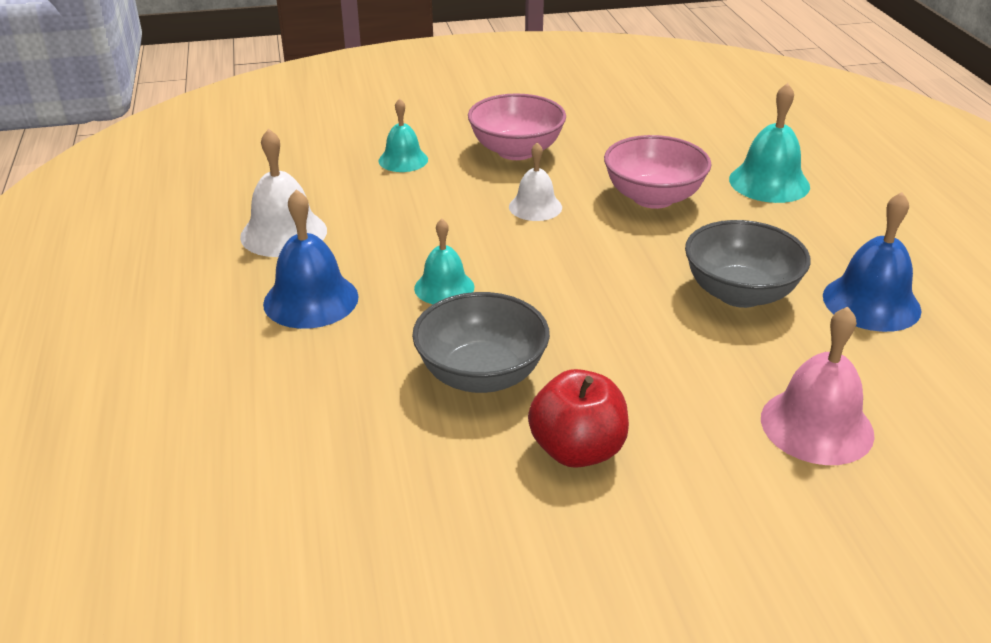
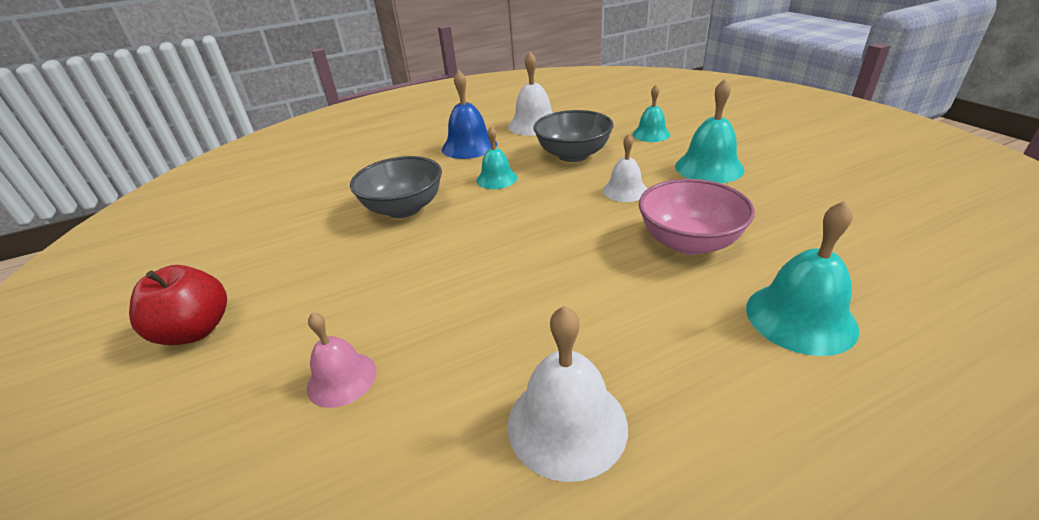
camera: 80 degrees right, 0 degrees up
(516, 151) = (709, 167): pink bowl -> turquoise bell
(577, 450) = (327, 255): red apple -> red apple (196, 330)
(740, 293) = (543, 313): grey bowl -> grey bowl (573, 155)
(816, 426) = (342, 379): pink bell -> pink bell, size x0.65
(871, 302) = (567, 424): blue bell -> white bell

